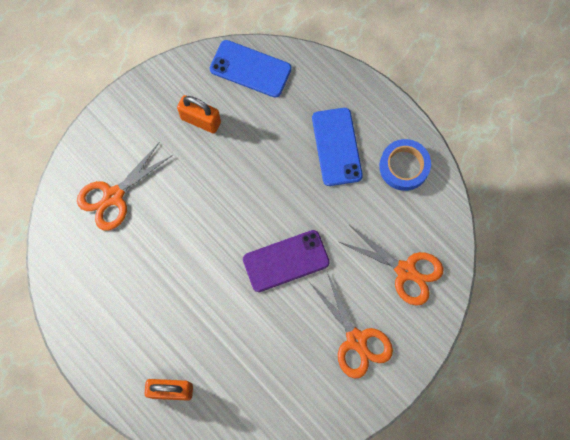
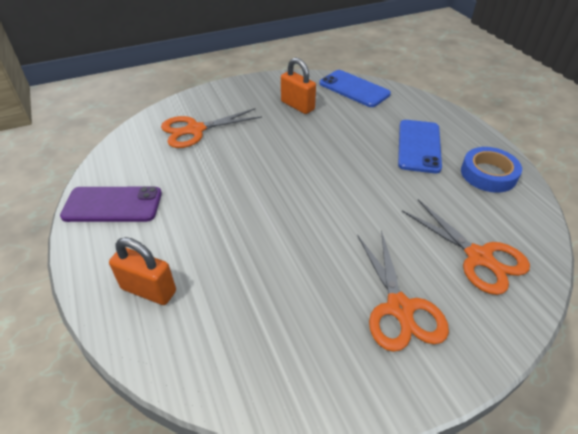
camera: 20 degrees right, 30 degrees down
(286, 261) = (337, 212): purple phone -> purple phone (113, 205)

